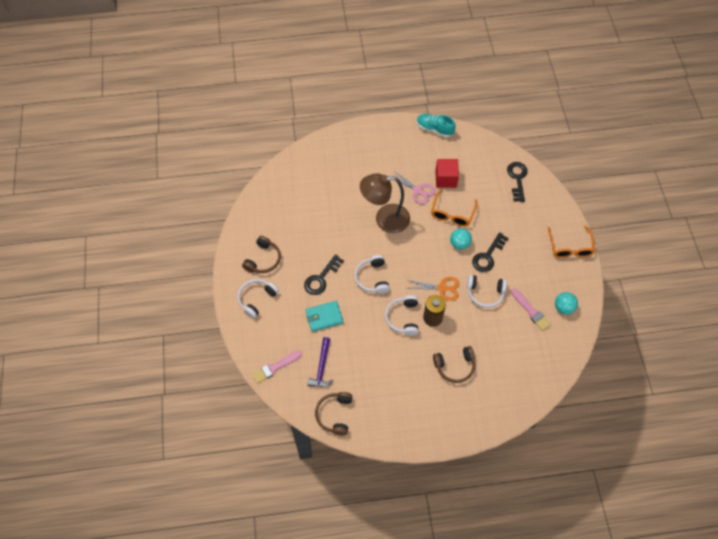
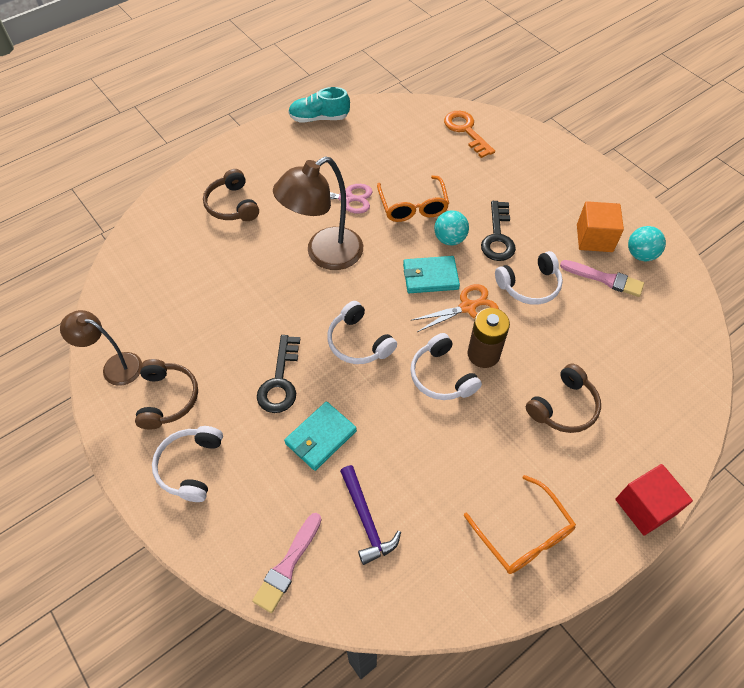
camera: 30 degrees left, 5 degrees down
(247, 230) = (115, 366): none -> brown lamp
(335, 414) = (437, 589): brown headphones -> brown headphones (232, 205)
(433, 261) = (430, 277): none -> turquoise wallet
(446, 179) = (374, 169): red cube -> red cube (645, 507)
(517, 179) = (466, 131): black key -> orange key
(544, 284) = (594, 238): none -> orange cube
(570, 247) = (590, 180): orange glasses -> orange glasses (523, 534)

